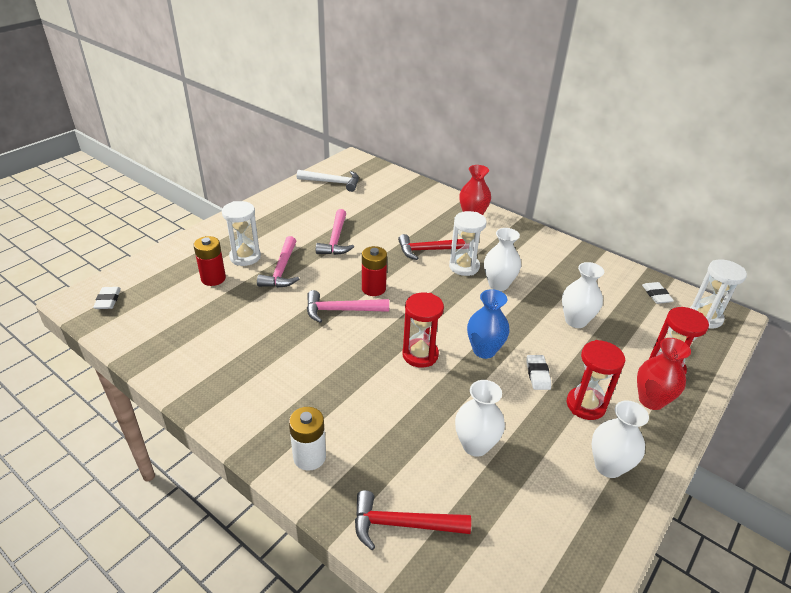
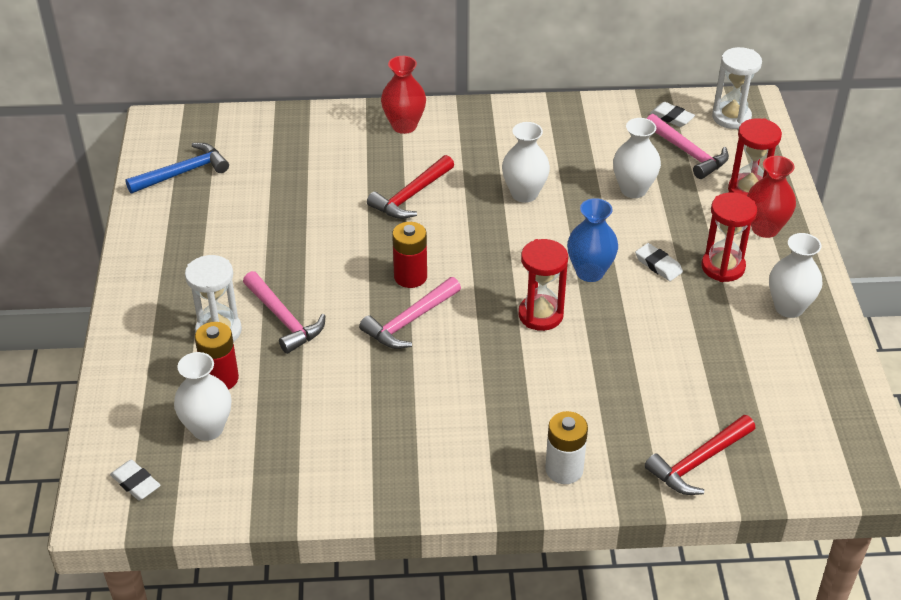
camera: 40 degrees left, 5 degrees up
(332, 182) = (183, 173): white hammer -> blue hammer
(336, 239) = (292, 245): pink hammer -> pink hammer (688, 153)
(464, 267) = (468, 194): white hourglass -> none
(475, 445) = (679, 362): white vase -> white vase (207, 428)

